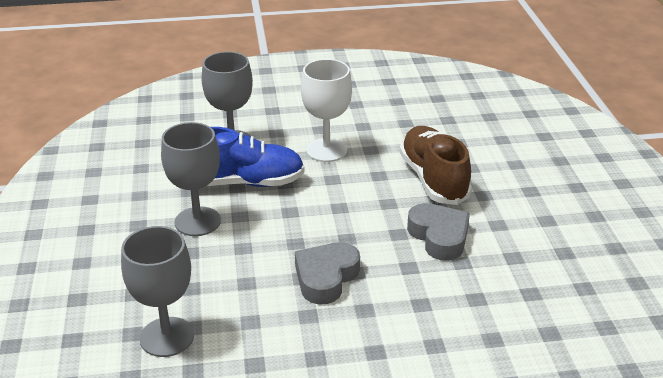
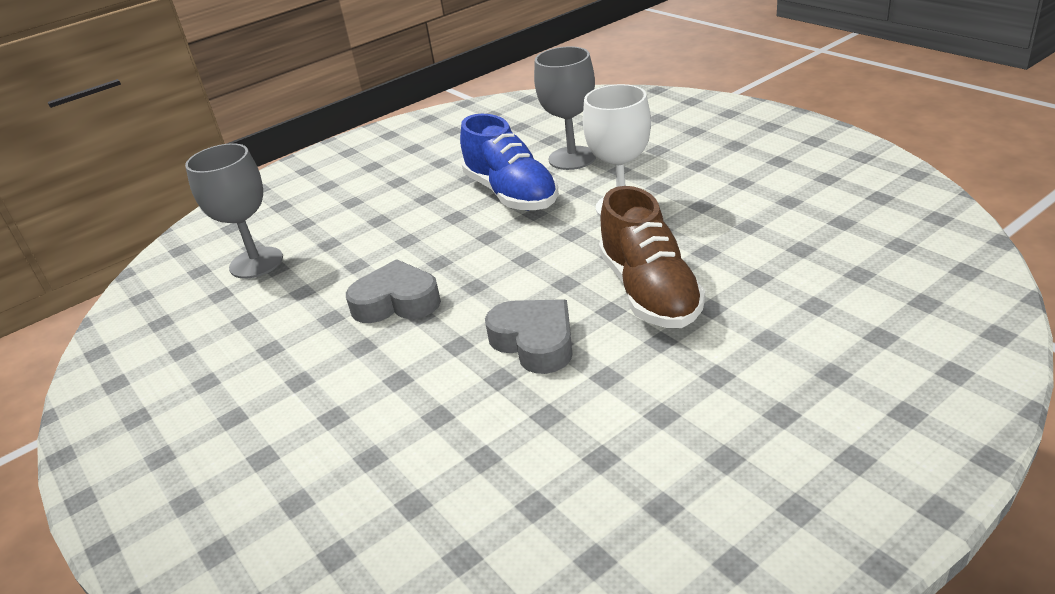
camera: 65 degrees right, 0 degrees up
(197, 221) = (426, 202): grey goblet -> none
(433, 179) = (649, 292): brown shoe -> brown shoe turned 120 degrees clockwise
(439, 236) = (535, 342): grey heart -> grey heart turned 75 degrees counterclockwise

